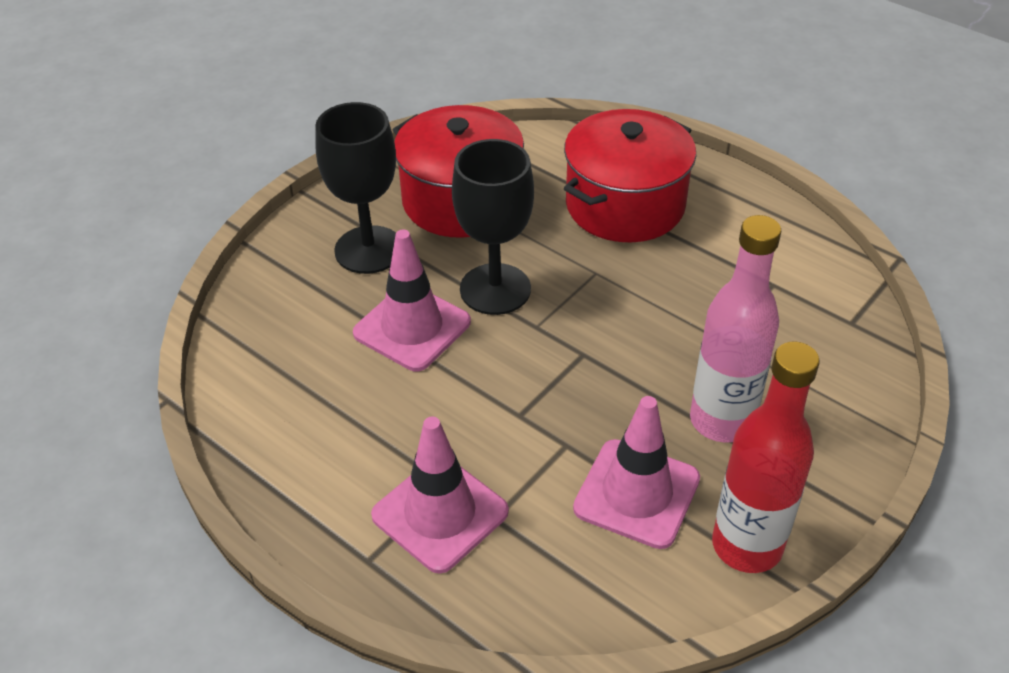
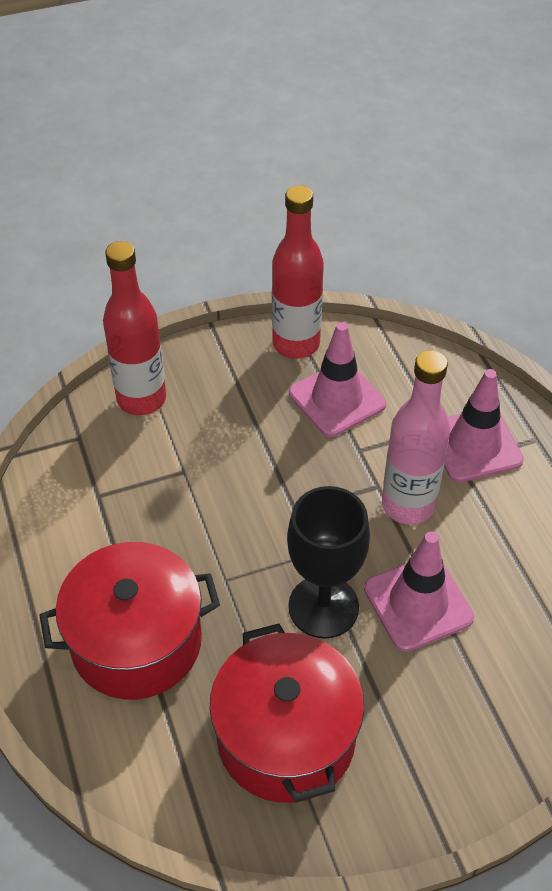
camera: 150 degrees left, 5 degrees up
(369, 250) = (414, 717): black goblet -> none
(721, 420) = (241, 416): pink bottle -> pink bottle (408, 505)
(840, 387) = (141, 399): none -> red bottle

